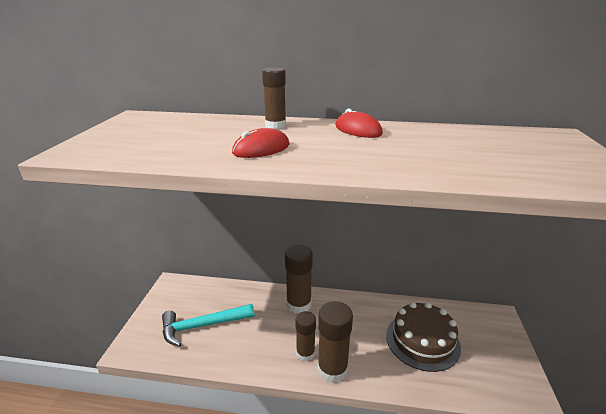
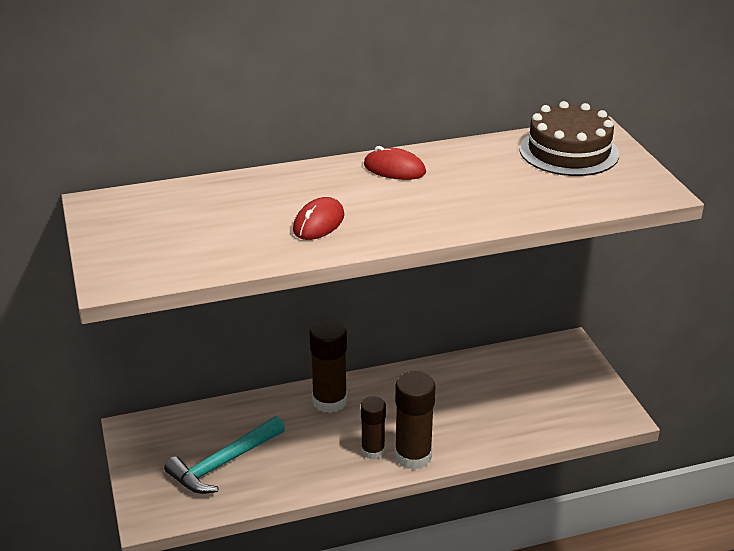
camera: 25 degrees left, 5 degrees up
(275, 125) = (296, 182): brown glue stick -> none
(422, 341) = (496, 396): brown cake -> brown cake (569, 151)

